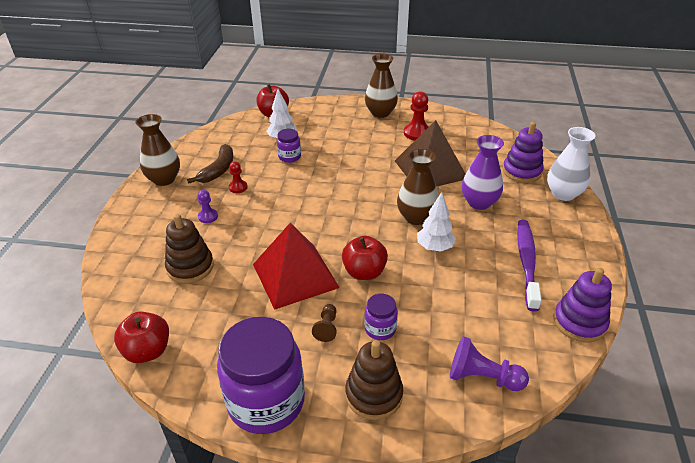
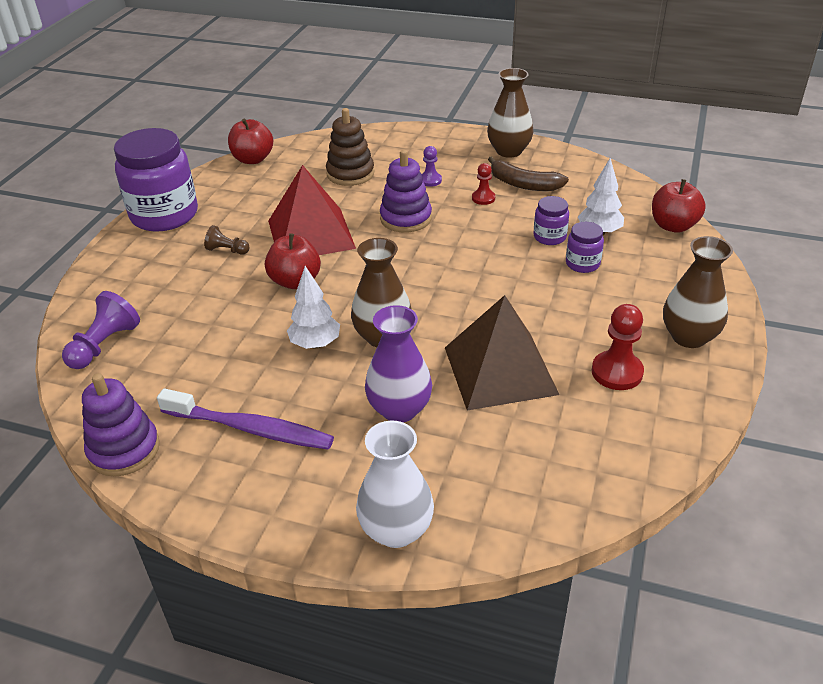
camera: 100 degrees right, 0 degrees up
(374, 395) = (132, 272): brown stacking toy -> none
(380, 329) = (206, 284): purple jar -> purple jar (582, 264)
(522, 171) = (477, 489): purple stacking toy -> purple stacking toy (406, 218)

